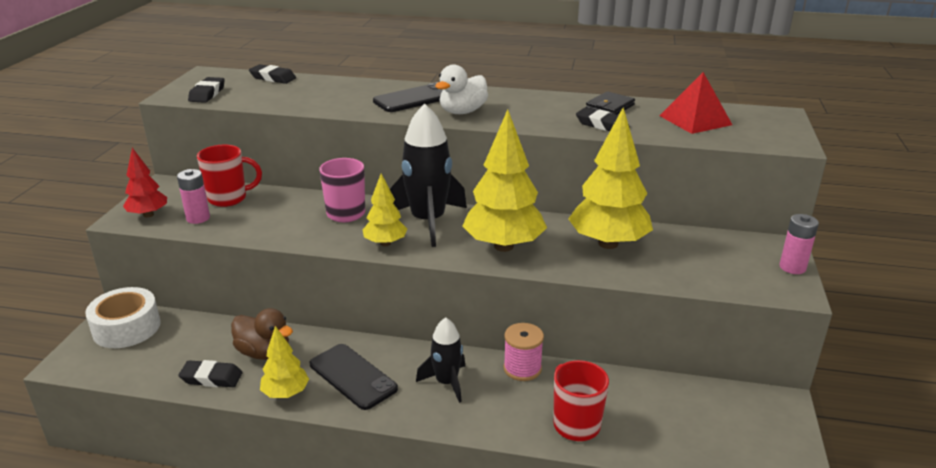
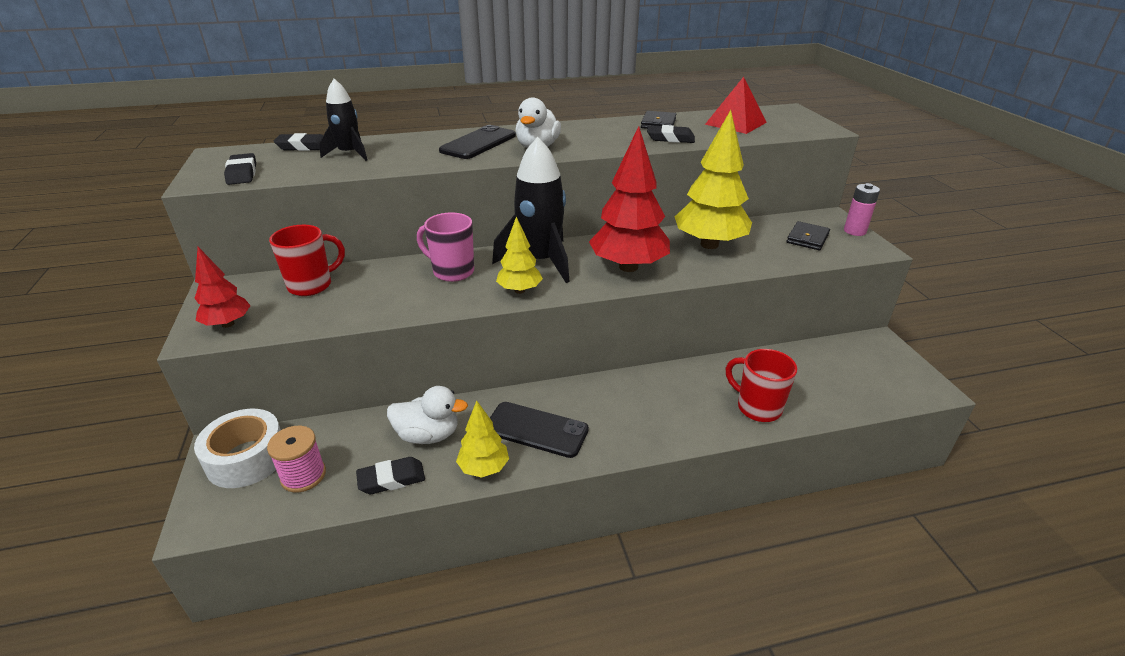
camera: 25 degrees left, 5 degrees up
(198, 218) = (293, 313): pink battery -> none
(264, 352) = (428, 435): brown duck -> white duck
(446, 382) = (625, 407): black rocket -> black rocket (349, 154)
(503, 246) = (628, 267): yellow tree -> red tree
(522, 368) = (677, 374): pink spool -> pink spool (303, 475)
(725, 262) = (807, 238): none -> black wallet

